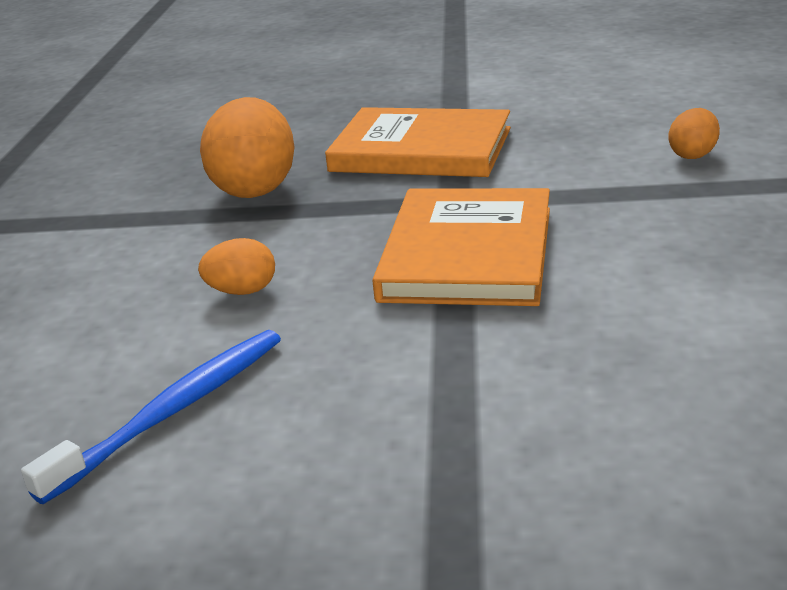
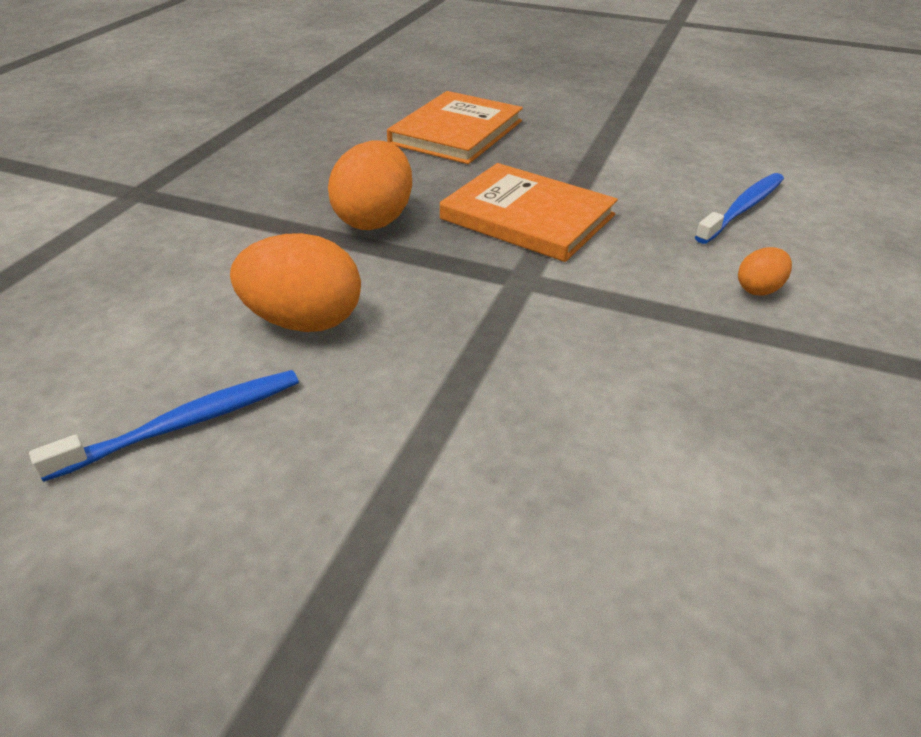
camera: 15 degrees right, 10 degrees up
(242, 291) = (303, 321): orange egg -> orange egg, size x1.97
(467, 253) = (499, 339): orange book -> orange book (456, 132)
(632, 97) = (743, 208): none -> blue toothbrush

